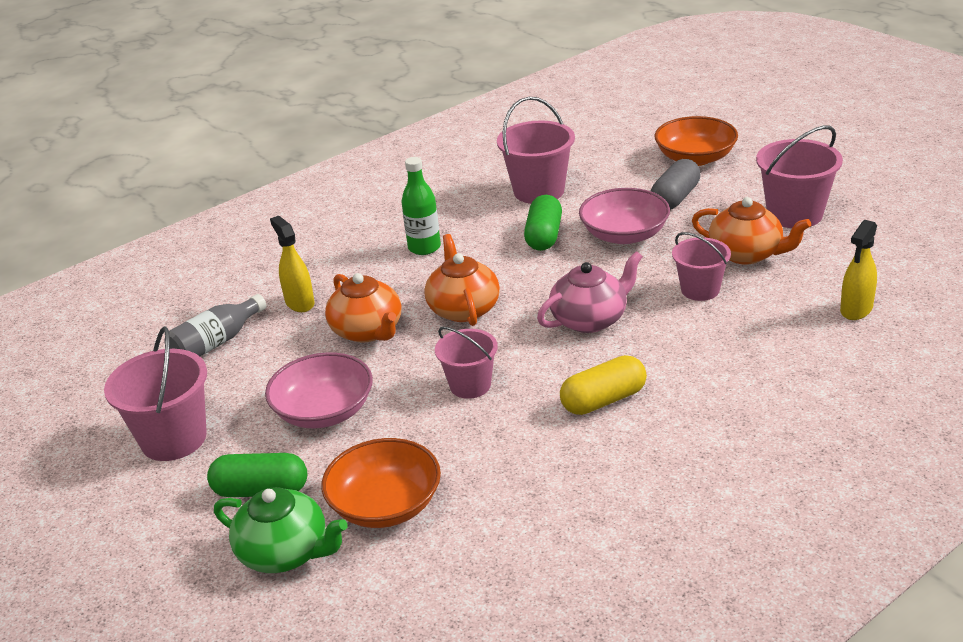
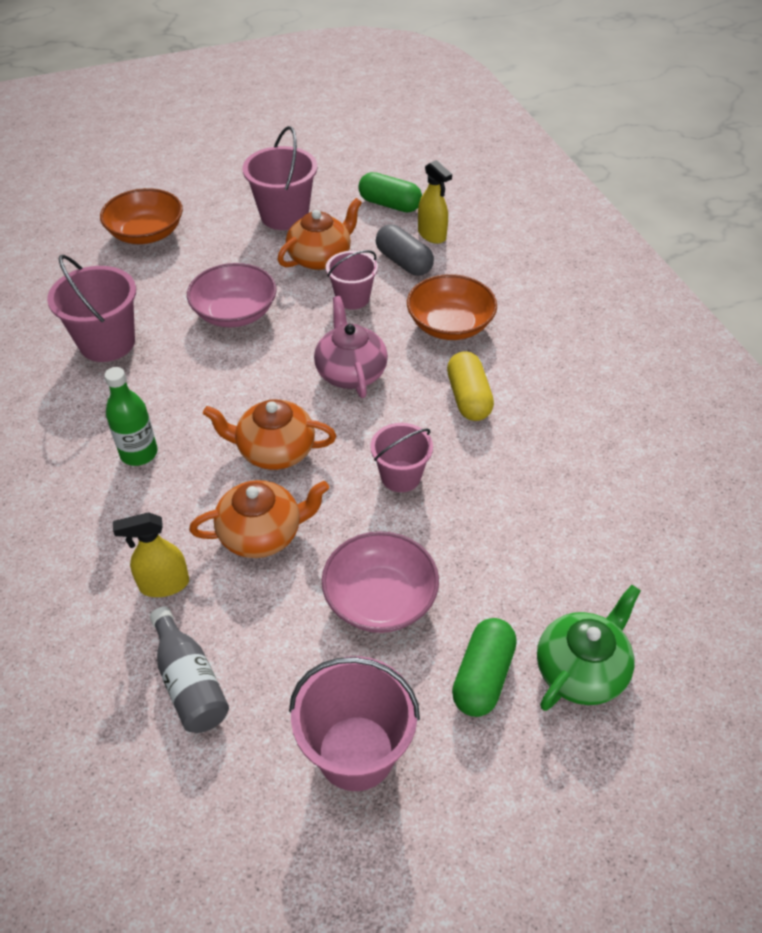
camera: 75 degrees left, 15 degrees up
(385, 505) = (543, 577): orange bowl -> orange bowl (450, 325)
(544, 236) = (193, 362): green capsule -> green capsule (390, 204)
(675, 198) = (202, 265): grey capsule -> grey capsule (404, 262)

